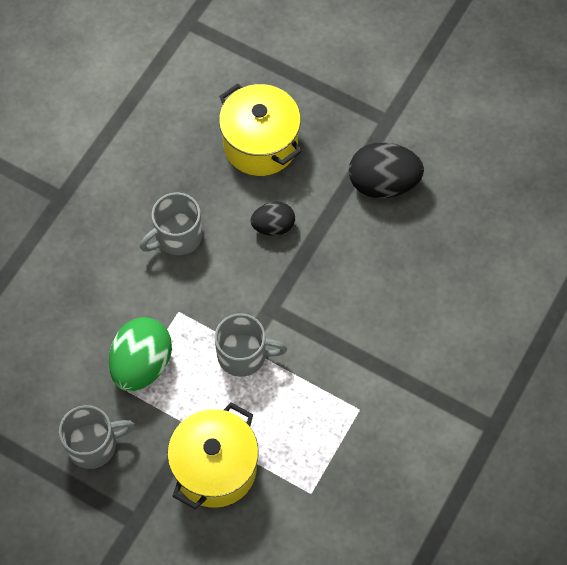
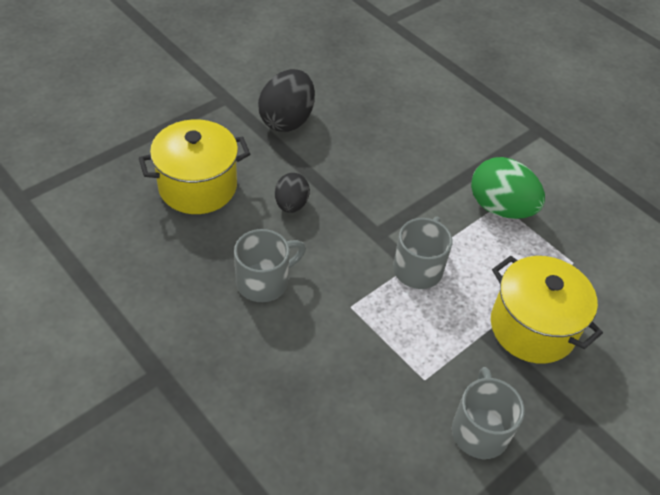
camera: 75 degrees left, 15 degrees down
(142, 364) = (399, 356): green egg -> green egg (500, 208)
(177, 236) = (264, 281): grey mug -> grey mug turned 105 degrees counterclockwise

